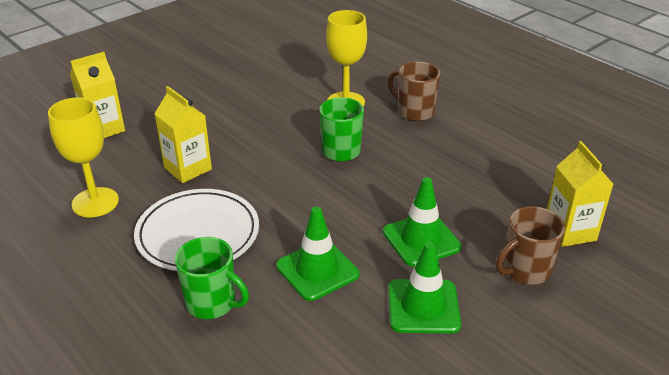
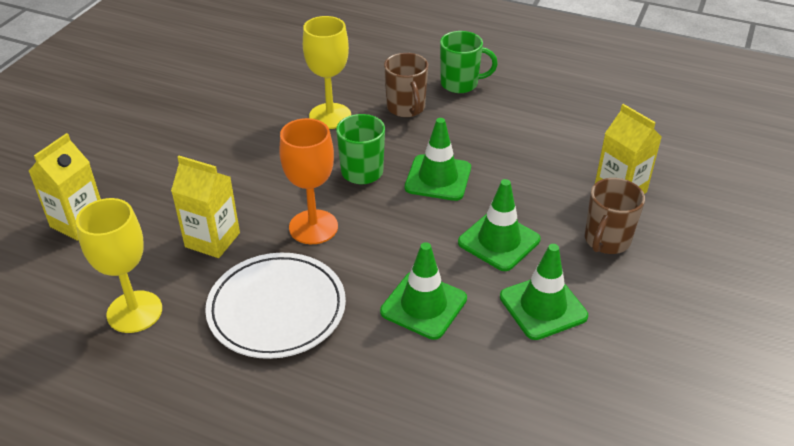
camera: 25 degrees left, 5 degrees up
(212, 303) = (344, 376): green mug -> green mug (460, 84)
(271, 182) = (313, 227): none -> orange goblet
(403, 173) = (438, 178): none -> green traffic cone
(414, 112) = (406, 108): brown mug -> brown mug turned 120 degrees counterclockwise

